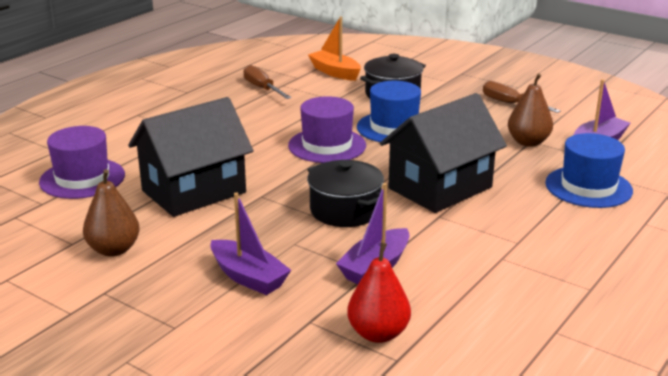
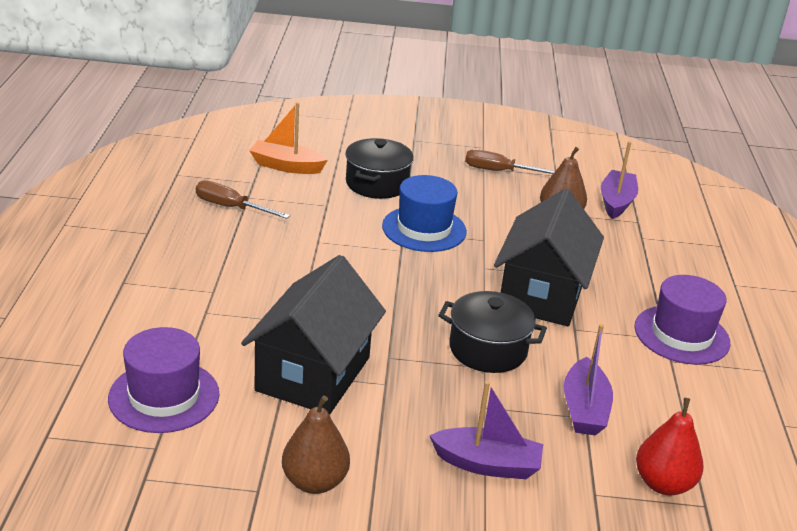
camera: 35 degrees left, 5 degrees up
(327, 145) = (384, 270): purple hat -> purple hat (681, 335)
(588, 187) = (657, 256): blue hat -> none

